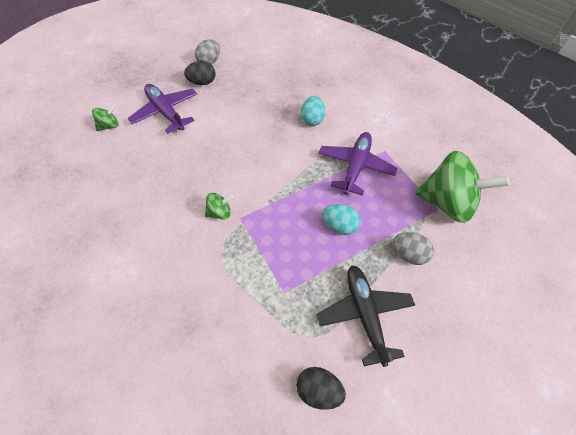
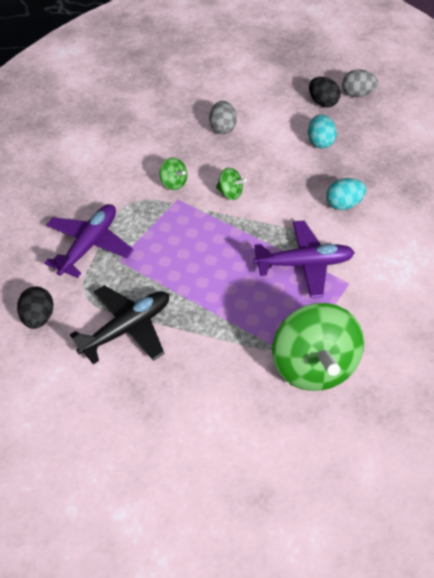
camera: 65 degrees right, 5 degrees down
(109, 126) = (218, 72): green spinning top -> green spinning top (230, 193)
(165, 112) = (262, 97): purple plane -> purple plane (89, 245)
(339, 226) = (215, 276): turquoise egg -> turquoise egg (320, 142)
(408, 254) = (217, 346): grey egg -> grey egg (222, 128)

